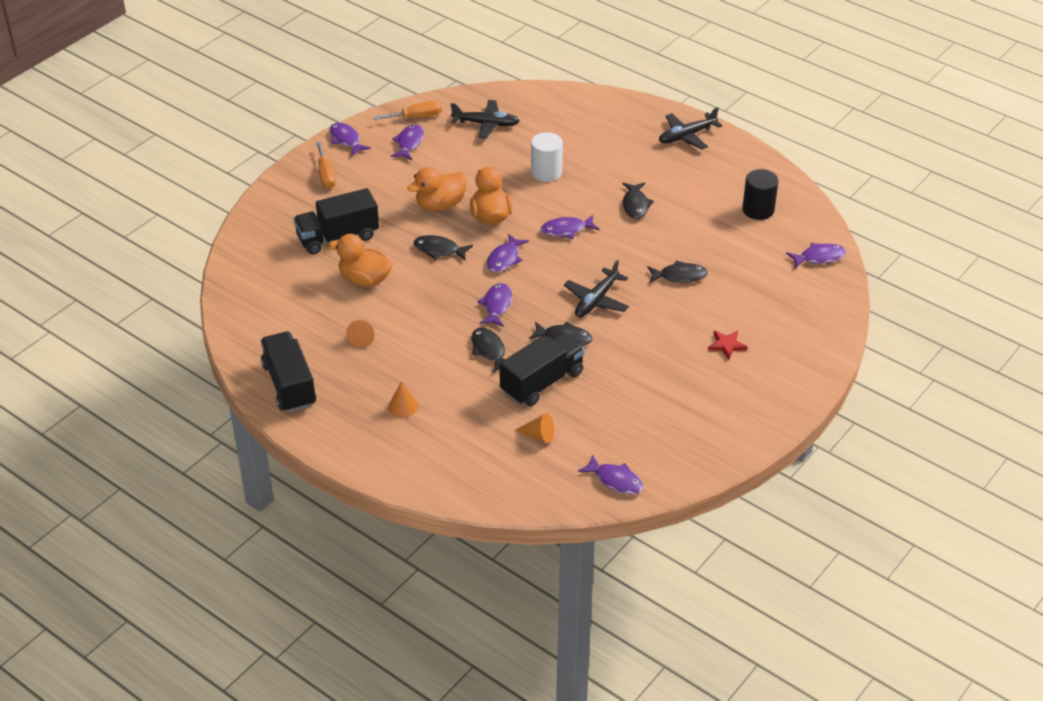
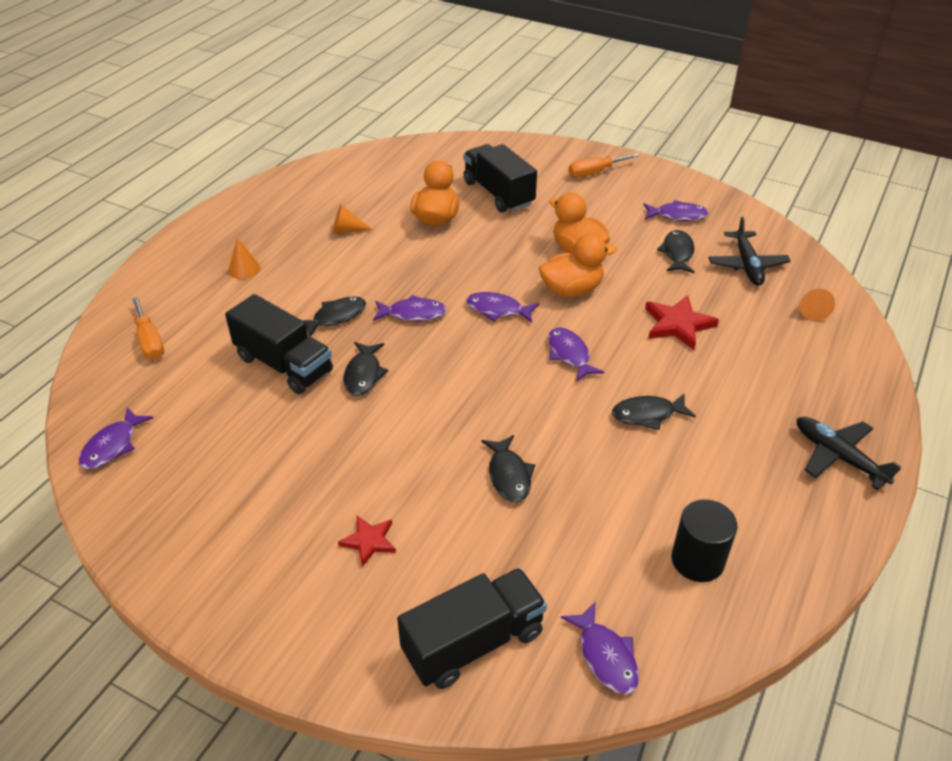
camera: 80 degrees right, 0 degrees up
(289, 385) = (274, 198): black truck -> black truck (473, 642)
(346, 140) = (660, 176): purple fish -> none
(416, 117) = (728, 214): orange screwdriver -> orange screwdriver (150, 341)
(439, 250) = (498, 260): black fish -> black fish (677, 253)
(538, 435) = (195, 372): orange cone -> orange cone (811, 310)
(546, 172) = (678, 325): white cylinder -> red star
(596, 300) = (440, 396): black plane -> none

